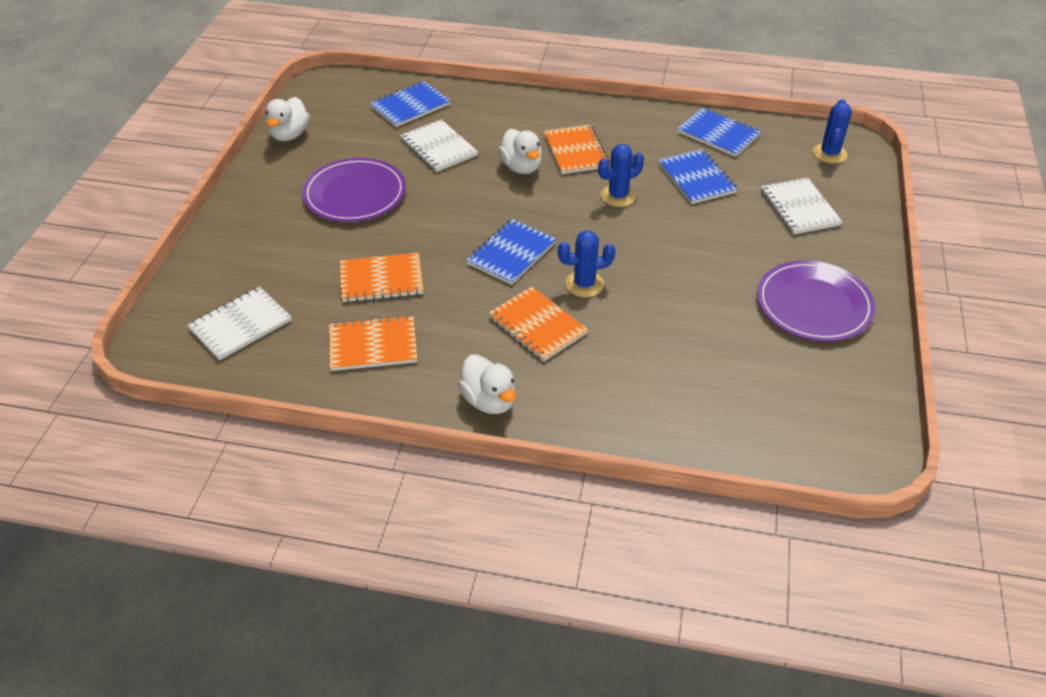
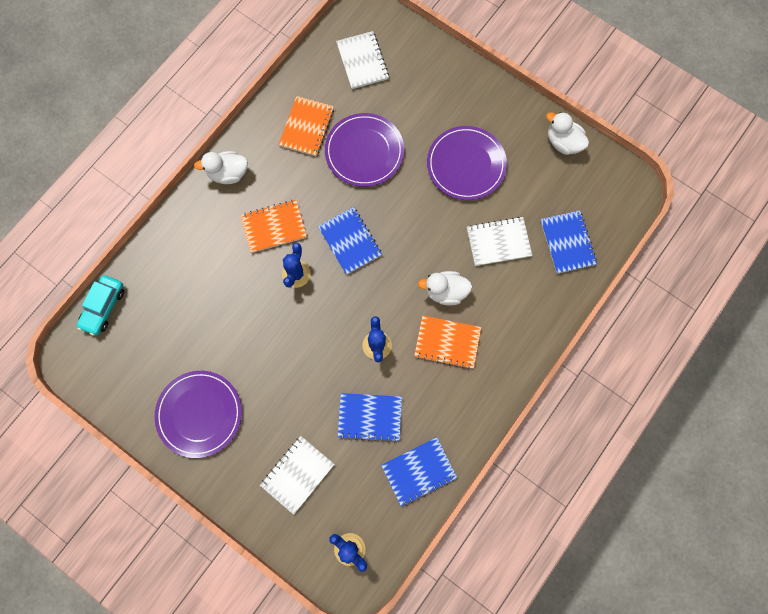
camera: 115 degrees right, 30 degrees up
(381, 279) = (364, 151): orange notebook -> purple plate
(773, 456) = (103, 307): none -> turquoise car
(799, 208) = (297, 474): white notebook -> white notebook turned 60 degrees counterclockwise

